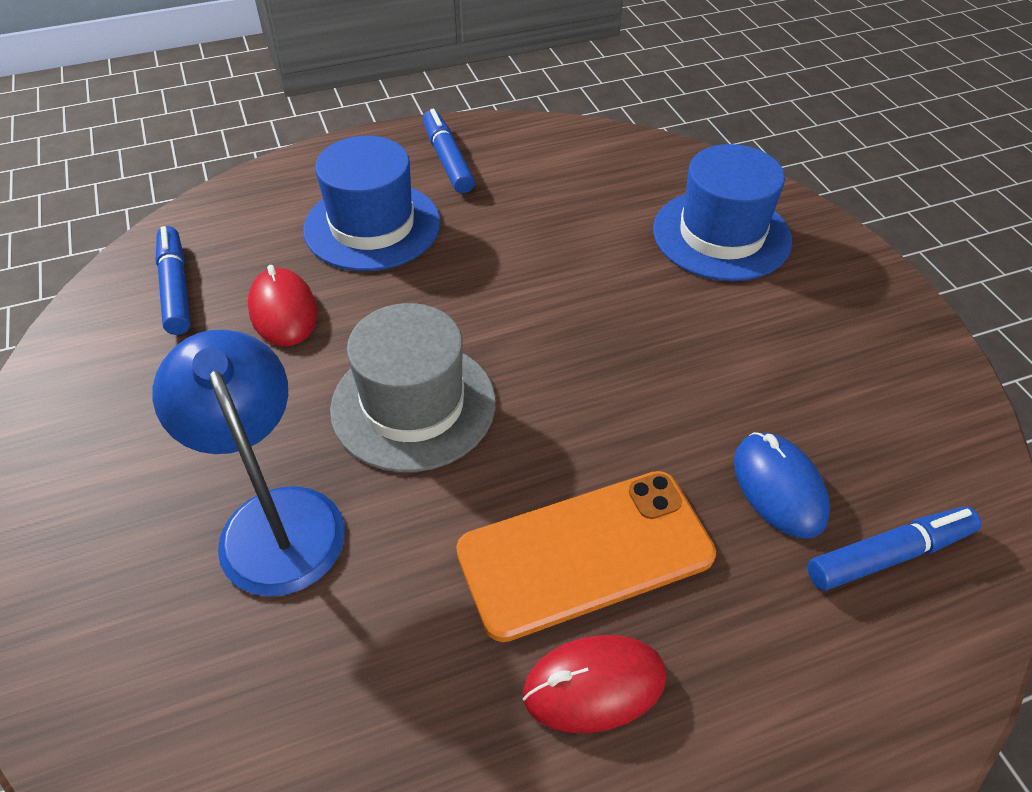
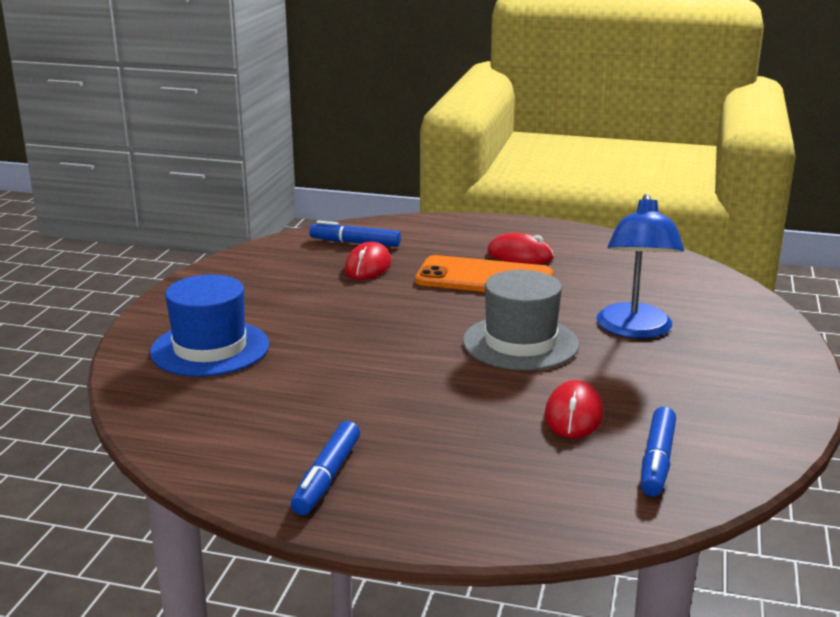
camera: 145 degrees left, 25 degrees down
(372, 226) = (454, 447): blue hat -> none
(779, 487) = (368, 266): blue mouse -> red mouse

